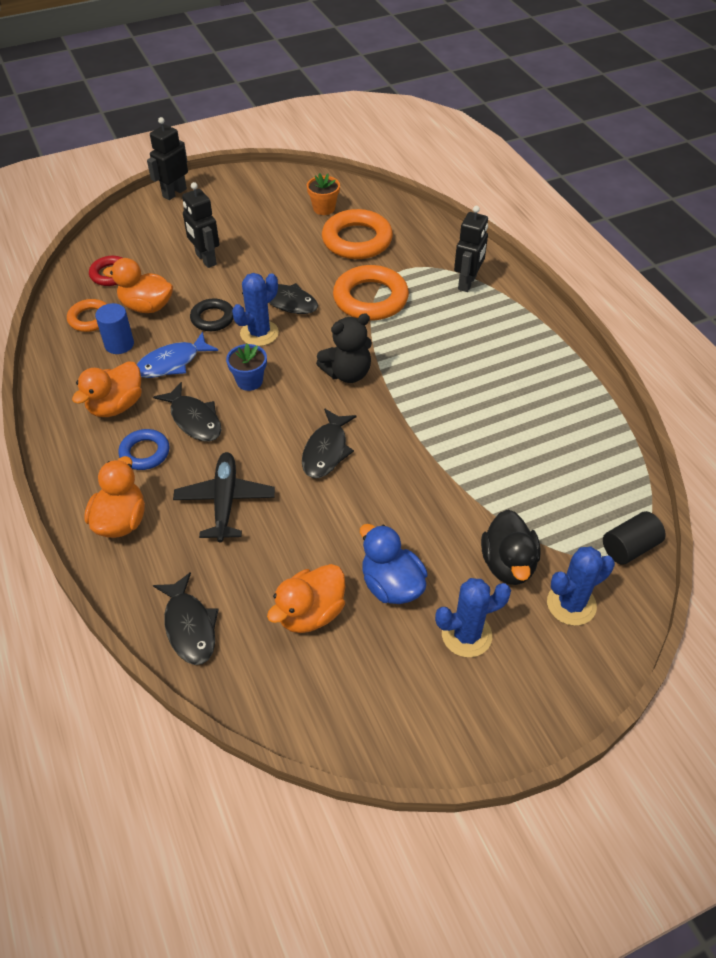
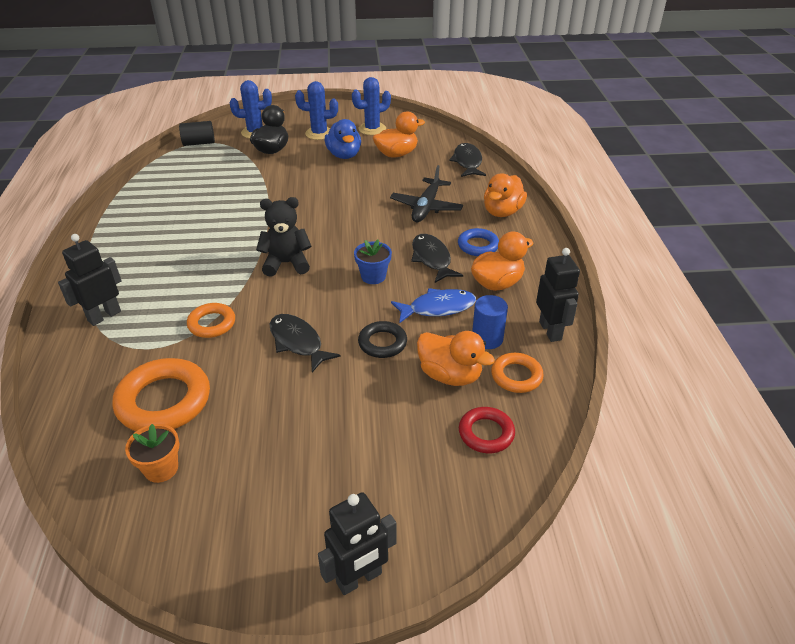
camera: 160 degrees left, 10 degrees down
(205, 259) = (360, 423): black robot -> black robot (550, 331)
(259, 333) = (343, 316): blue cactus -> blue cactus (372, 129)
(326, 451) = (340, 218): black fish -> none
(370, 299) = (212, 324): orange ring -> orange ring, size x0.57

